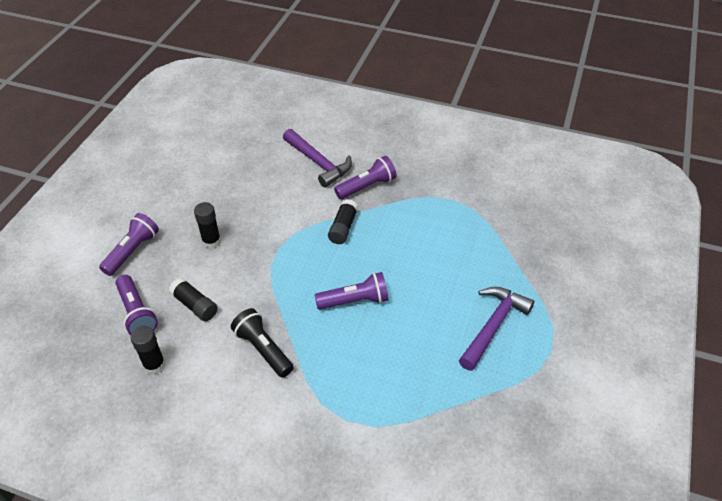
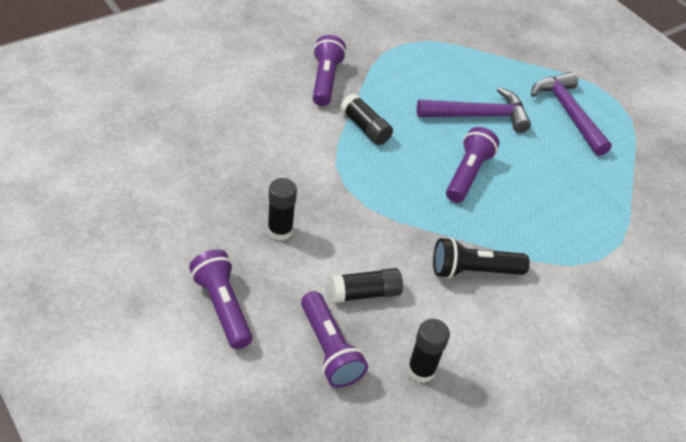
camera: 60 degrees left, 0 degrees up
(137, 313) = (329, 349): purple flashlight -> purple flashlight turned 60 degrees clockwise
(318, 163) = (251, 90): purple hammer -> purple hammer (478, 115)

